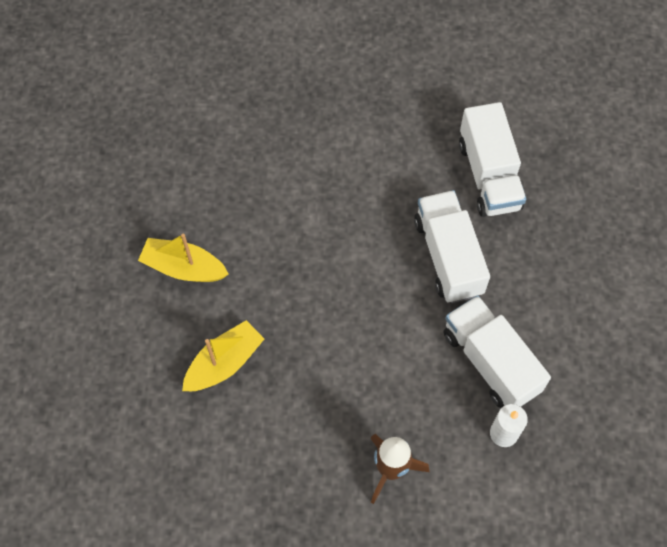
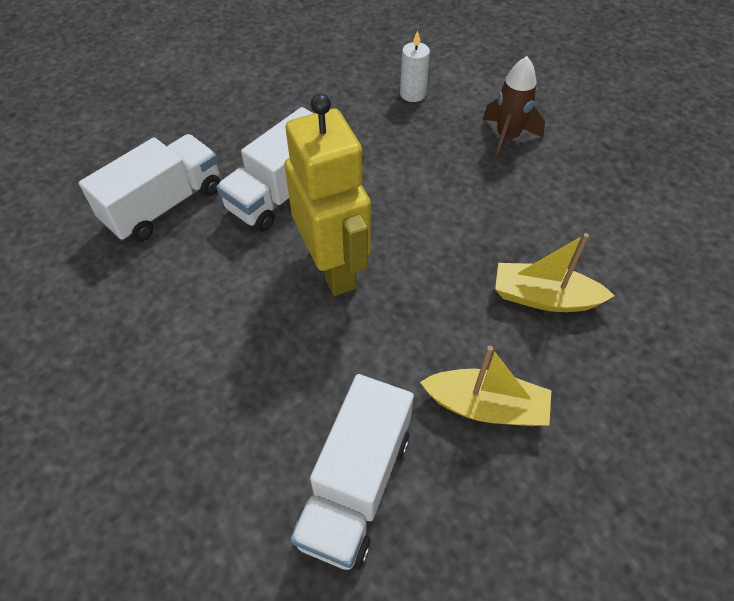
camera: 125 degrees left, 10 degrees down
(184, 268) = (486, 406): yellow boat -> yellow boat turned 60 degrees counterclockwise
(350, 249) = (333, 267): none -> yellow robot
(490, 362) = (361, 124): white truck -> white truck (355, 486)

